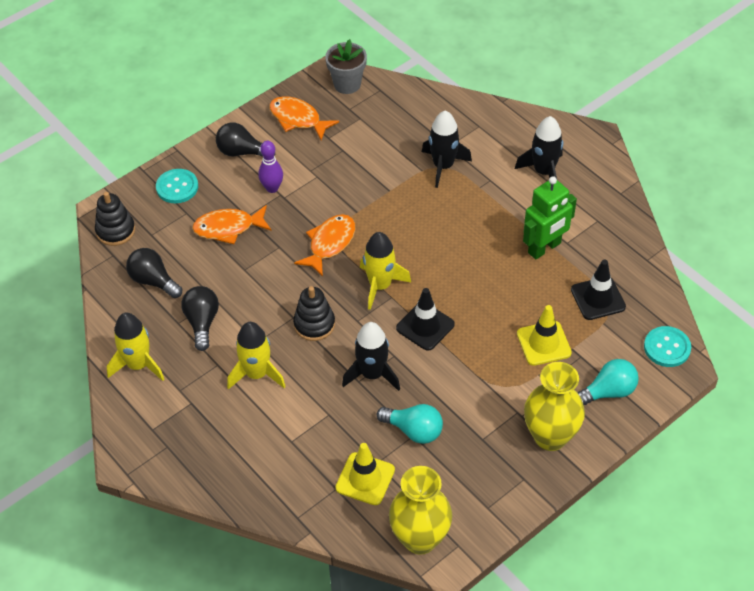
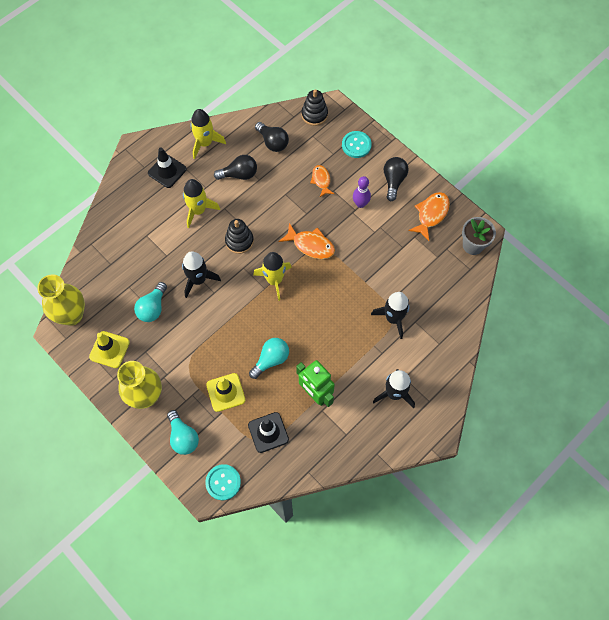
camera: 85 degrees right, 15 degrees up
(153, 281) = (273, 142): black light bulb -> black light bulb turned 105 degrees clockwise
(228, 228) = (321, 180): orange fish -> orange fish, size x0.66
(365, 479) = (117, 280): yellow traffic cone -> yellow traffic cone (109, 349)
(425, 326) = (239, 311): black traffic cone -> black traffic cone (167, 171)
(497, 293) = (271, 360): none -> turquoise light bulb

